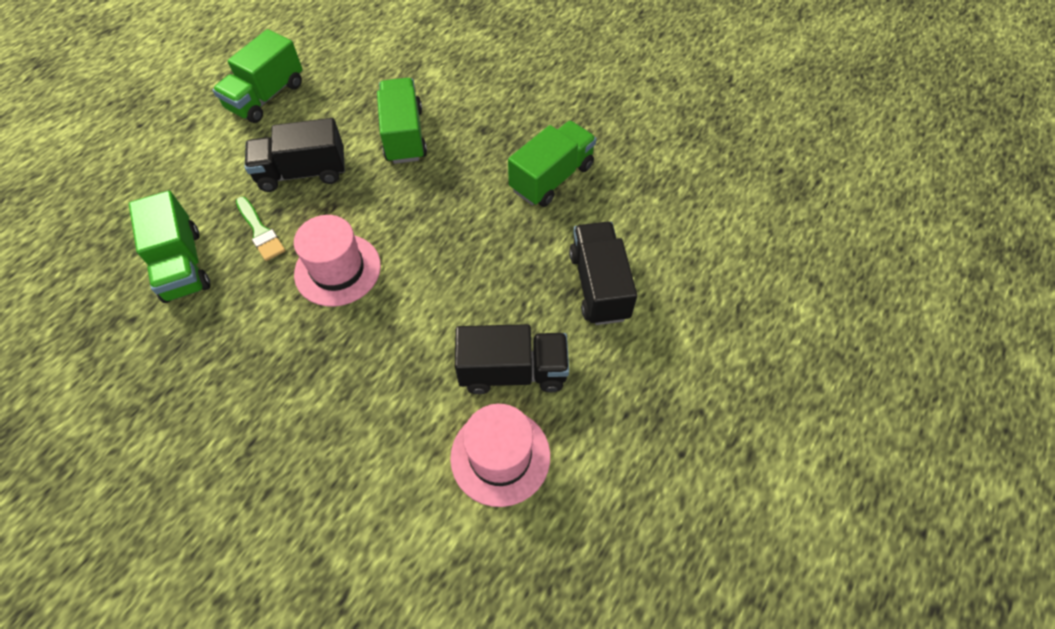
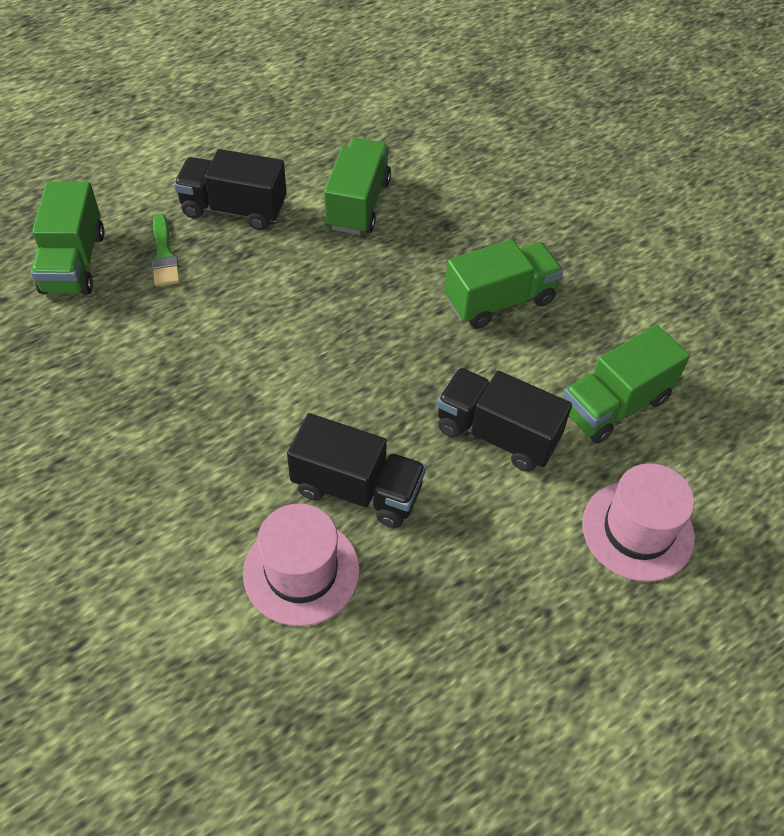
camera: 20 degrees right, 5 degrees down
(266, 96) = (233, 120): green truck -> green truck (614, 404)
(337, 270) = (223, 320): pink hat -> pink hat (637, 530)
(599, 285) = (497, 434): black truck -> black truck turned 75 degrees counterclockwise

